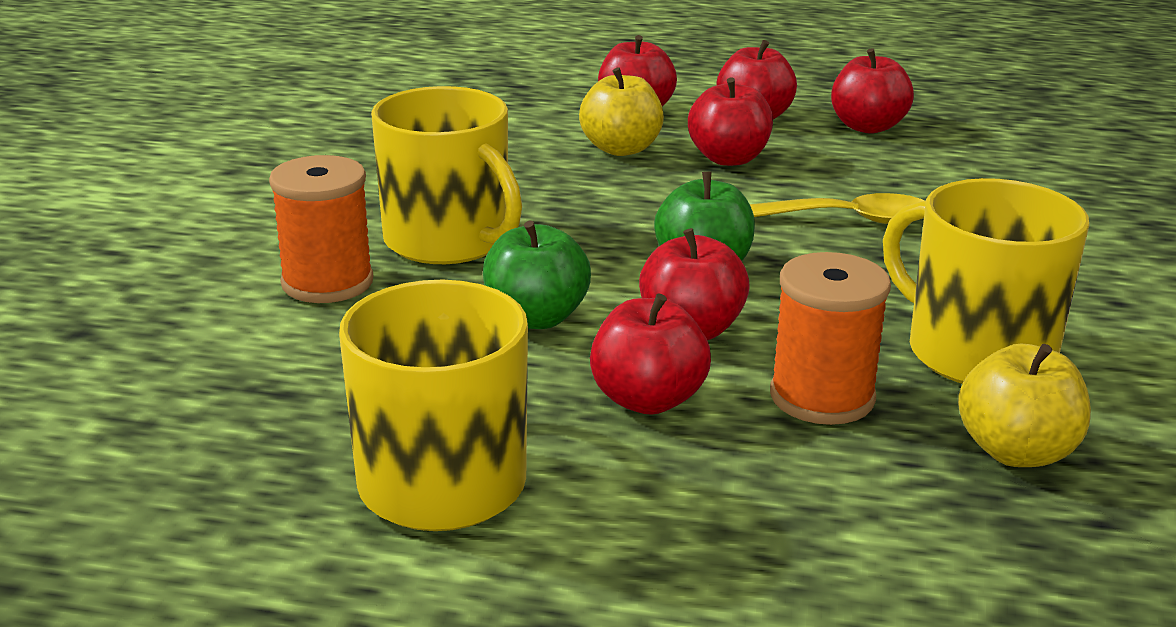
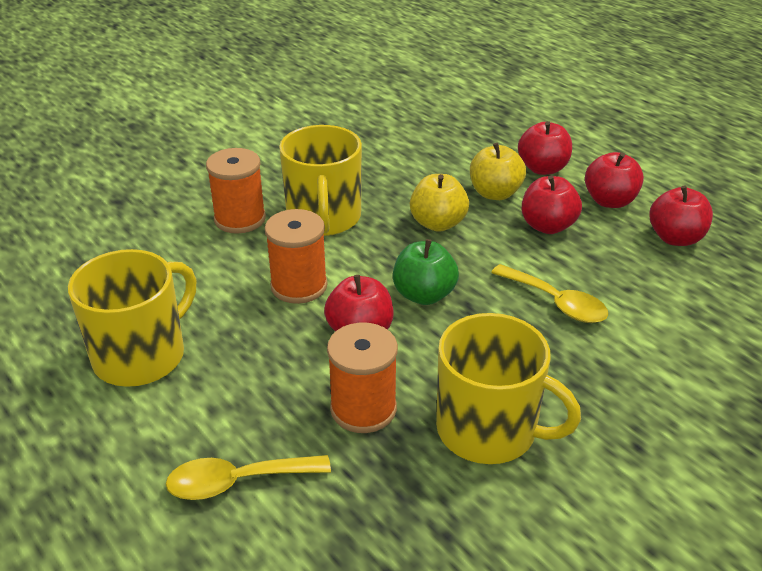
camera: 40 degrees right, 10 degrees up
(536, 318) = (299, 286): green apple -> orange spool
(647, 399) = (281, 362): red apple -> none
(806, 538) = (237, 482): none -> yellow spoon
(976, 352) = (489, 430): yellow mug -> yellow mug turned 120 degrees clockwise
(1016, 451) = (411, 503): yellow apple -> yellow apple (438, 223)

